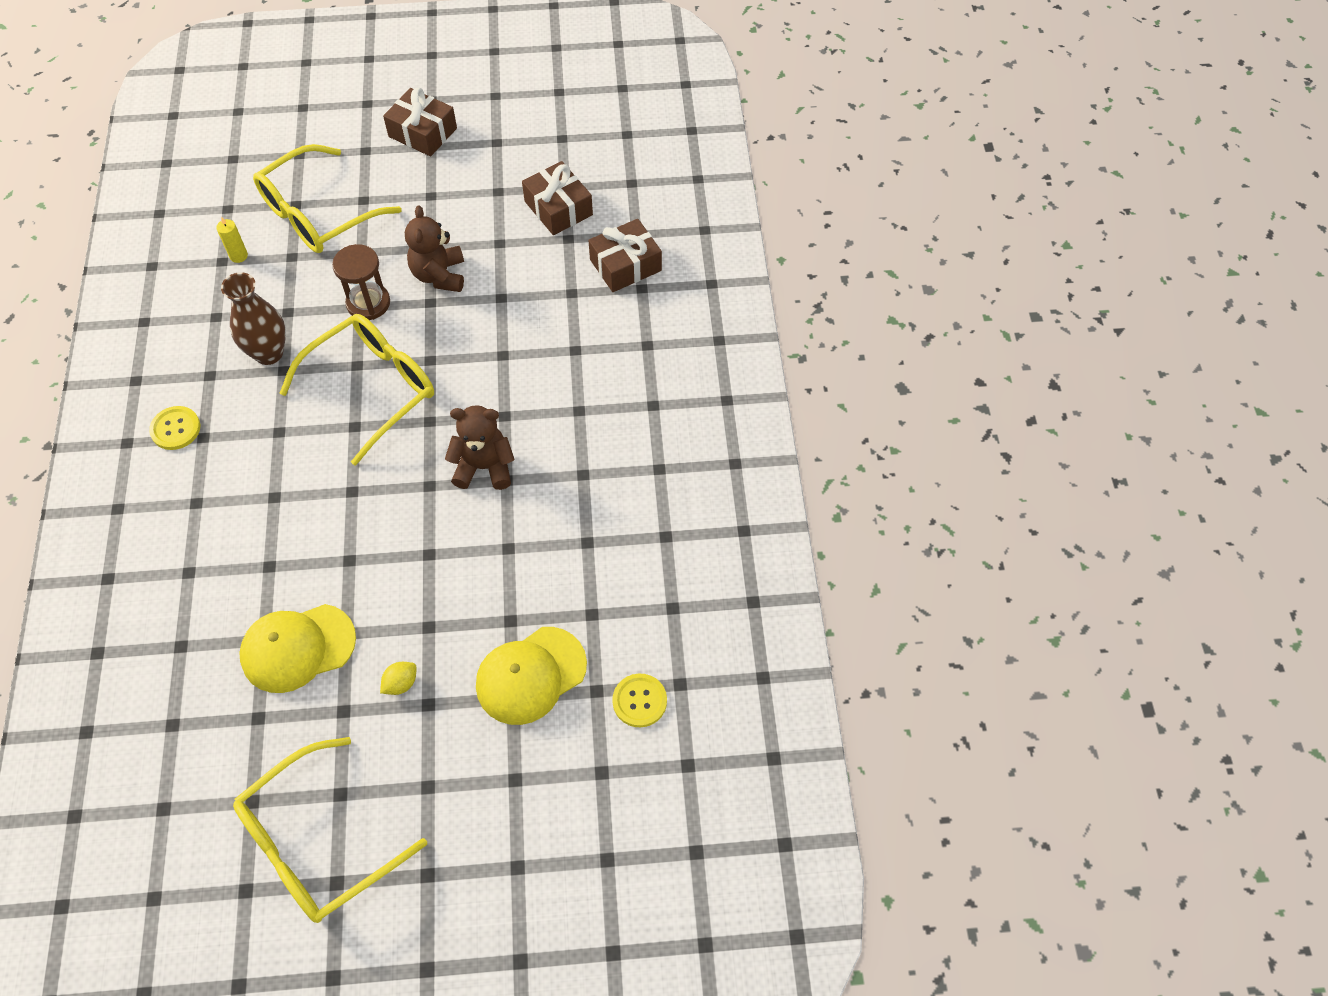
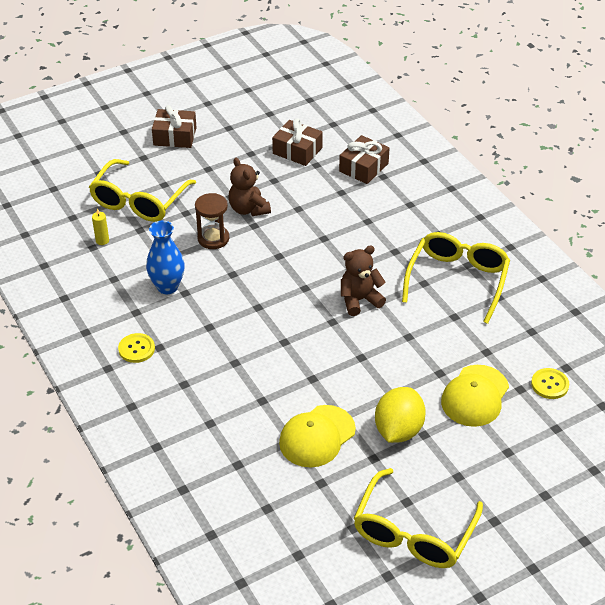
camera: 25 degrees left, 15 degrees down
(269, 353) = (167, 287): brown vase -> blue vase
(373, 388) = (254, 283): yellow glasses -> yellow glasses (457, 280)
(401, 683) = (398, 430): yellow lemon -> yellow lemon, size x2.29

